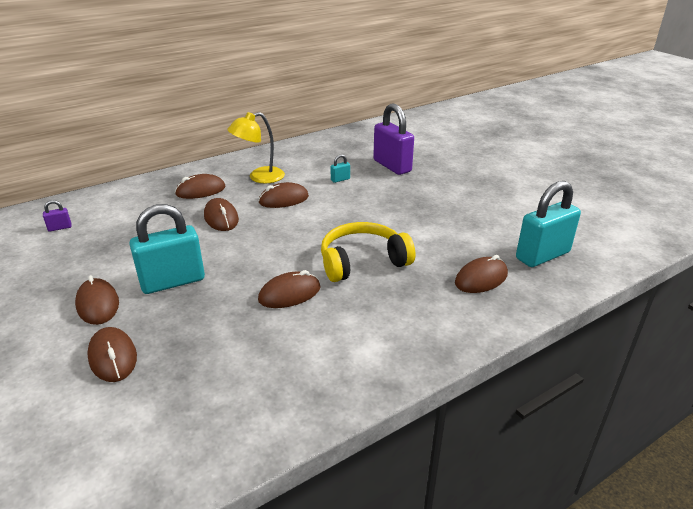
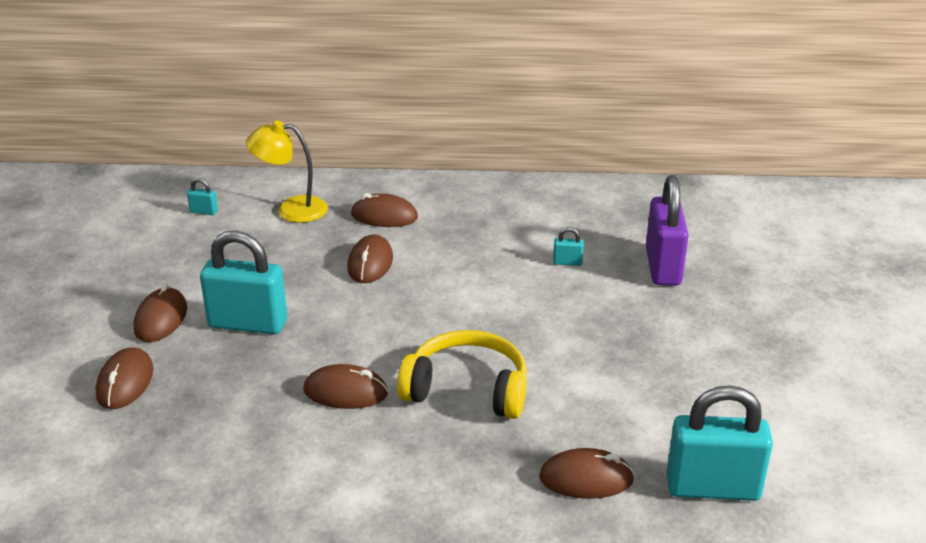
camera: 35 degrees right, 0 degrees up
(60, 228) = (204, 212): purple padlock -> turquoise padlock
(259, 177) = (470, 222): yellow lamp -> yellow lamp (291, 209)
(283, 199) = (465, 265): brown mouse -> none

